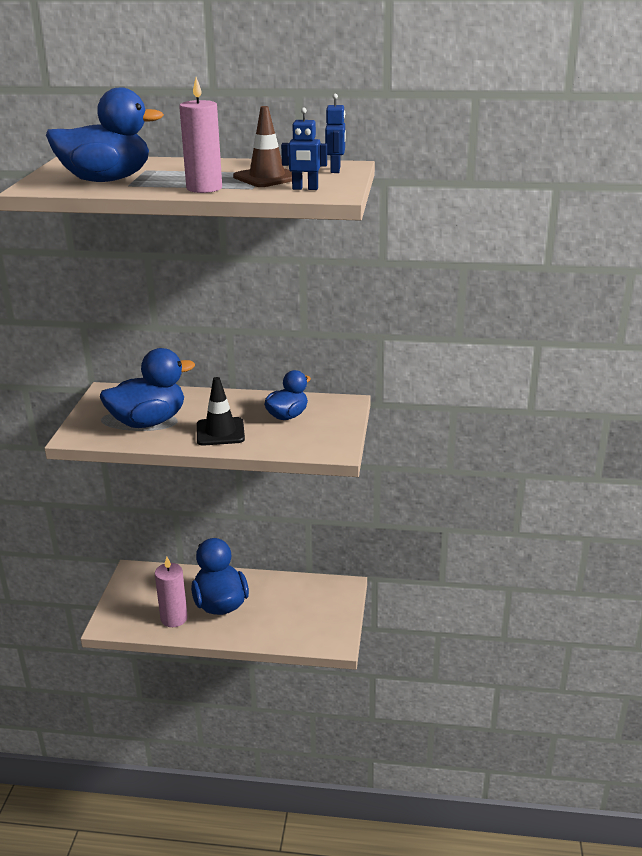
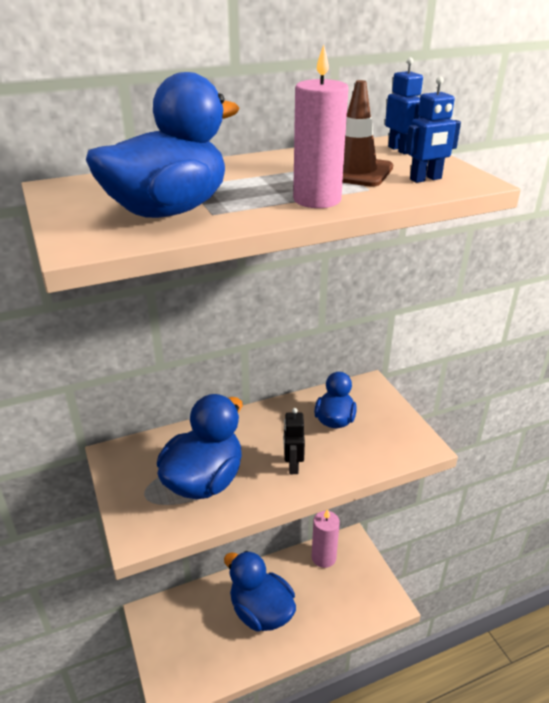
camera: 30 degrees left, 5 degrees up
(174, 618) = (230, 651): pink candle -> pink candle (323, 557)
(220, 432) = (293, 465): black traffic cone -> black robot

